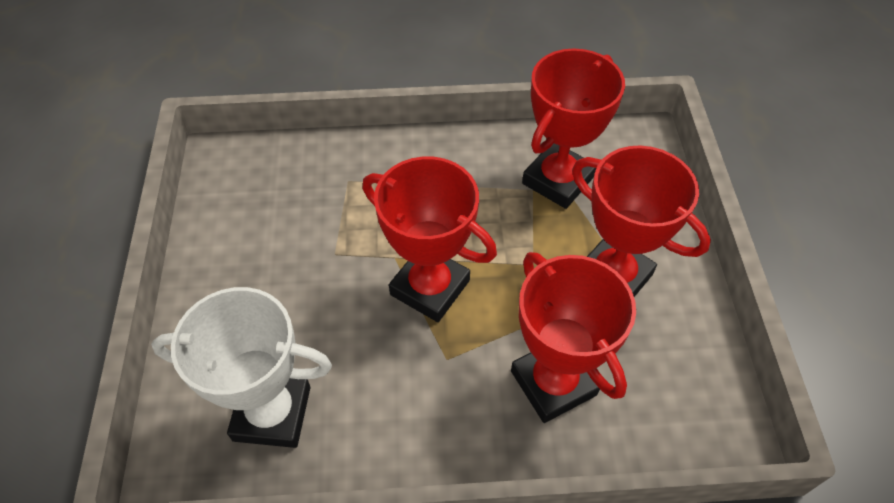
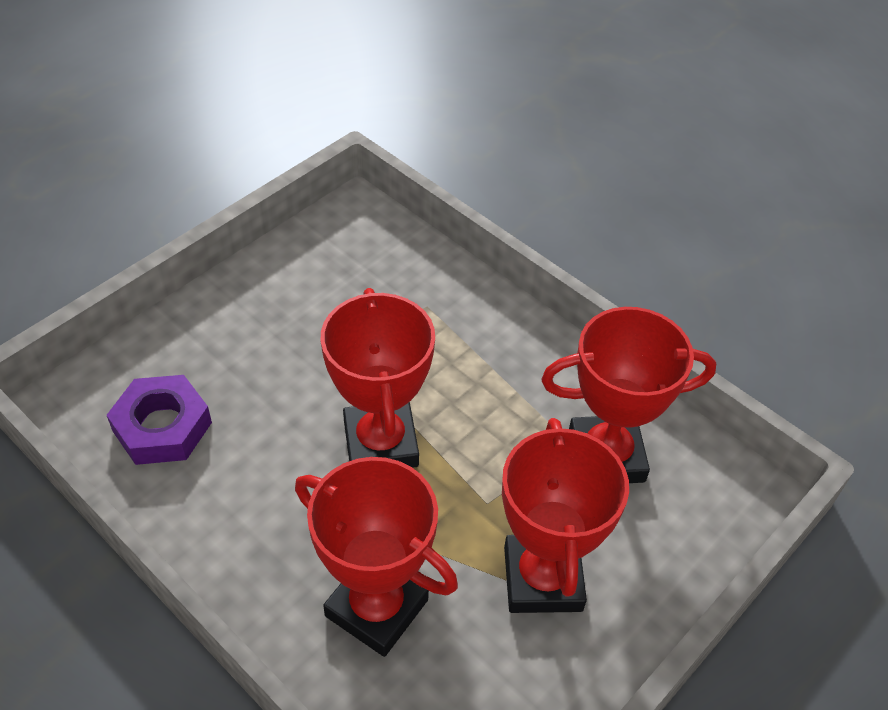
camera: 45 degrees right, 5 degrees down
(272, 413) = (162, 426): white trophy -> purple nut
(553, 383) = (376, 608): red trophy -> red trophy turned 75 degrees counterclockwise

